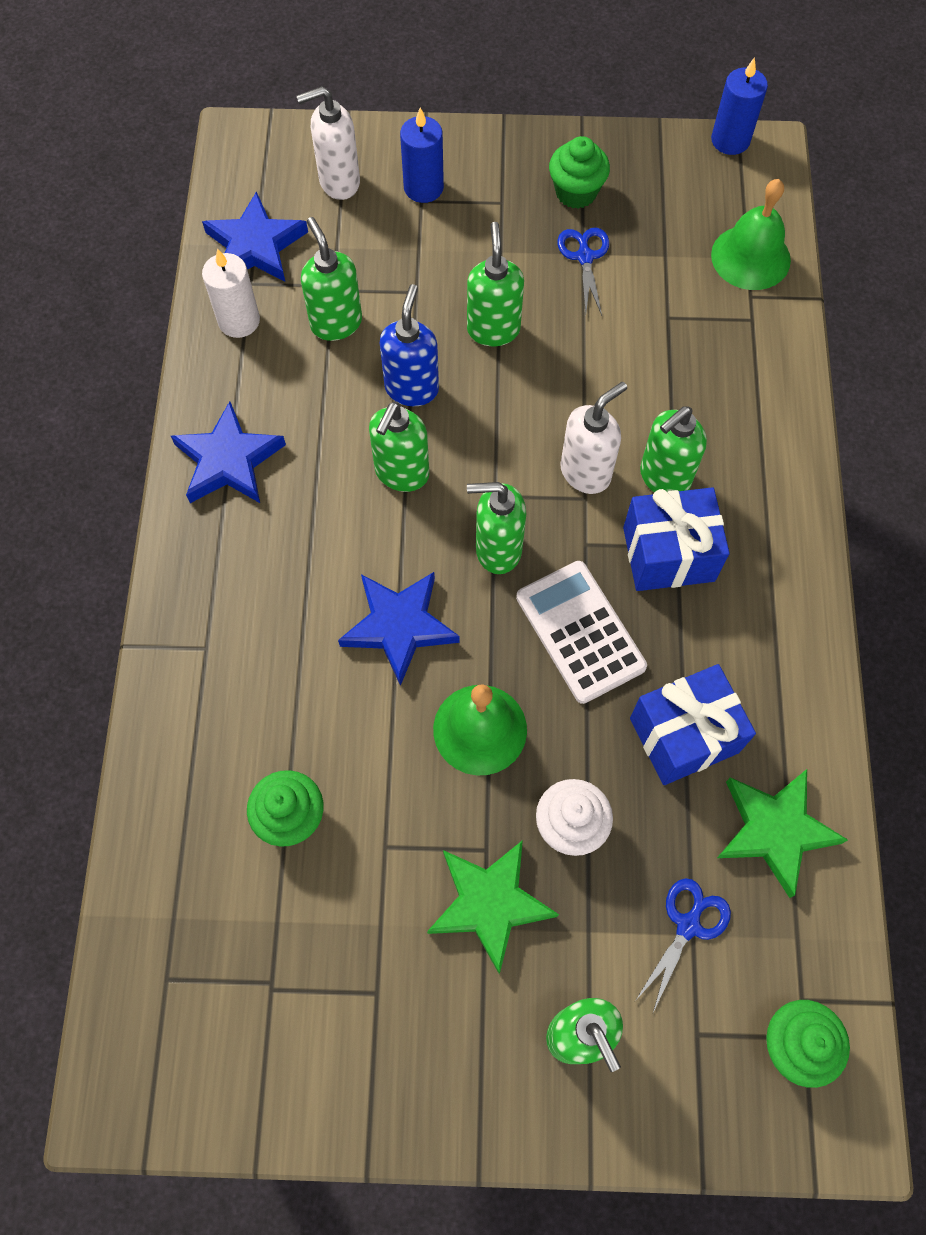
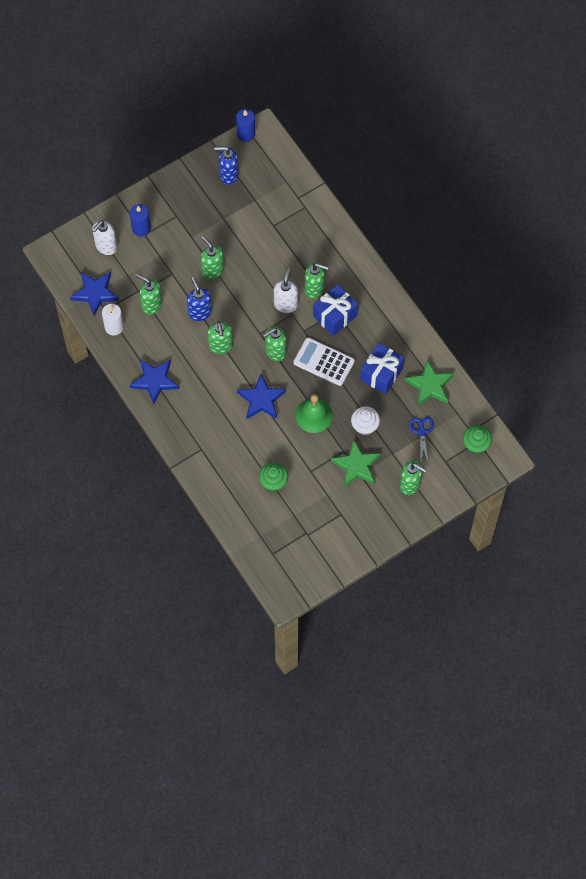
camera: 35 degrees left, 0 degrees up
(576, 192) = (202, 194): green cupcake -> none
(584, 257) = (225, 219): blue scissors -> none
(648, 188) = (228, 175): none -> blue soap dispenser
(664, 478) = (314, 289): green soap dispenser -> green soap dispenser turned 90 degrees counterclockwise
(750, 257) = (287, 181): green bell -> none

